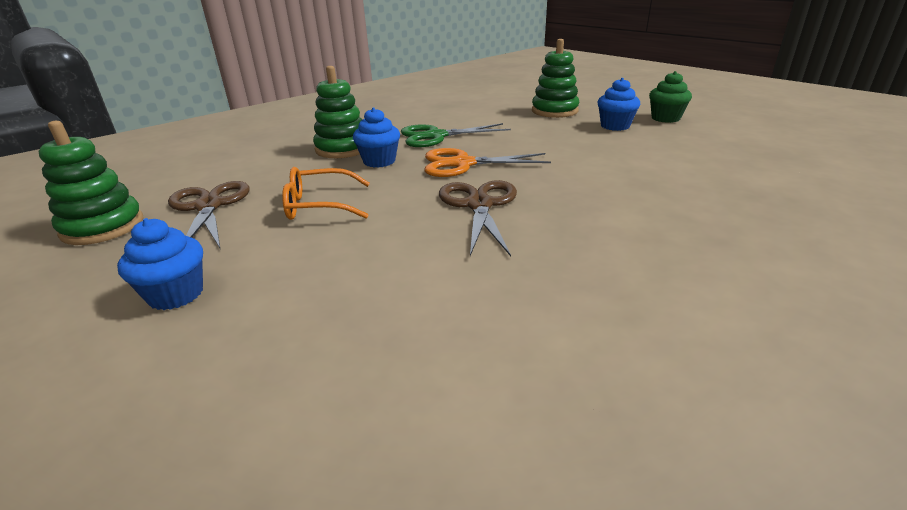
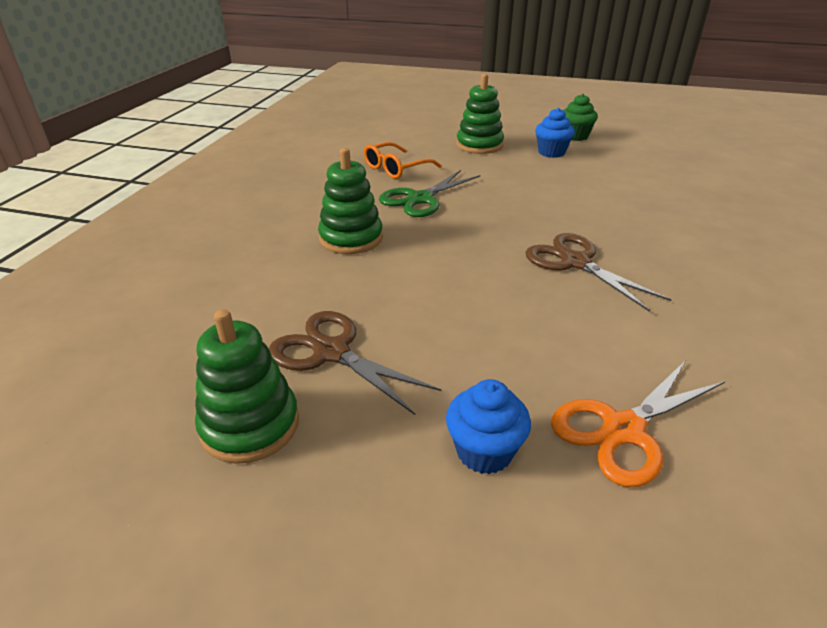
camera: 35 degrees left, 5 degrees up
(320, 205) = (445, 309): orange glasses -> orange glasses (396, 168)
(379, 161) = (415, 243): blue cupcake -> none
(463, 164) = (495, 224): orange scissors -> orange scissors (623, 430)

